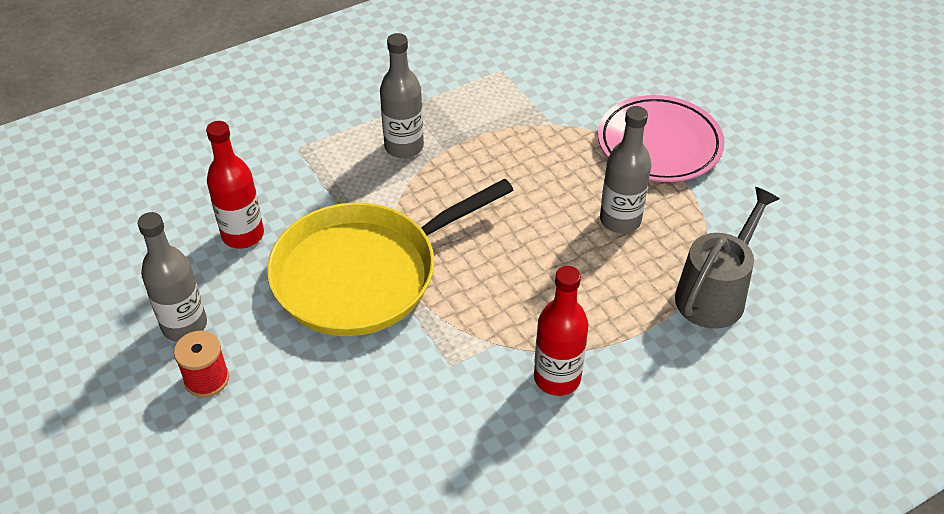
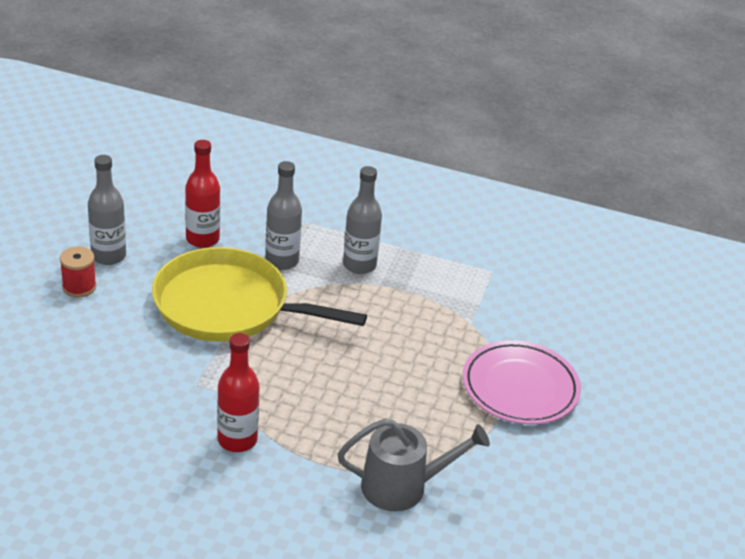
camera: 45 degrees right, 10 degrees down
(620, 220) = (417, 403): grey bottle -> grey bottle (282, 261)

